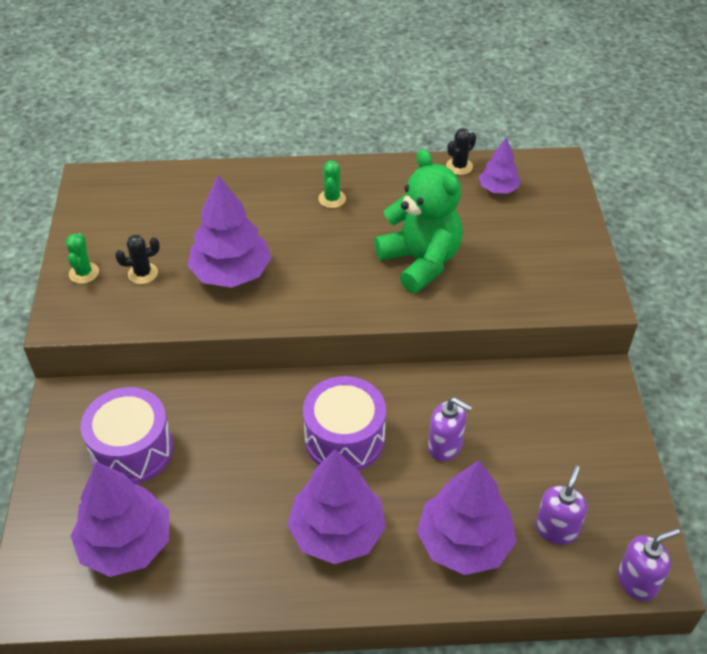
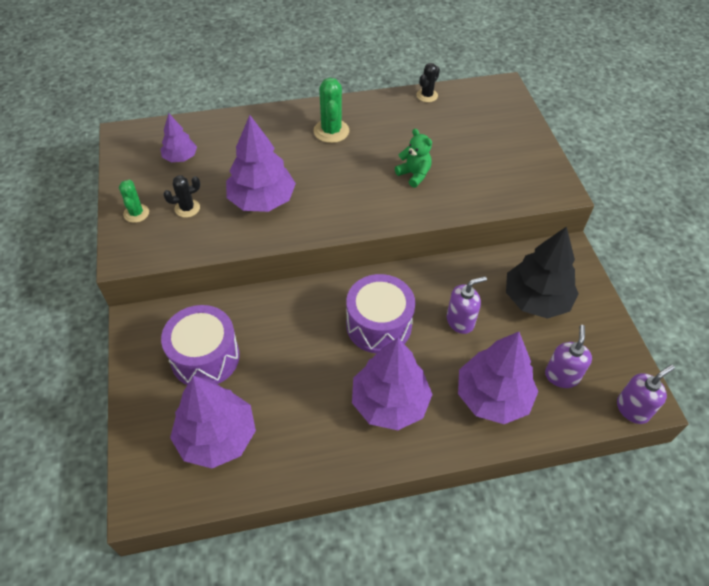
camera: 10 degrees left, 5 degrees up
(332, 199) = (331, 131): green cactus -> green cactus, size x1.58
(420, 262) = (414, 174): green teddy bear -> green teddy bear, size x0.51
(445, 446) = (460, 321): purple soap dispenser -> purple soap dispenser turned 45 degrees counterclockwise
(498, 189) = (461, 110): purple tree -> purple tree (180, 157)
(546, 432) = (536, 299): none -> black tree

